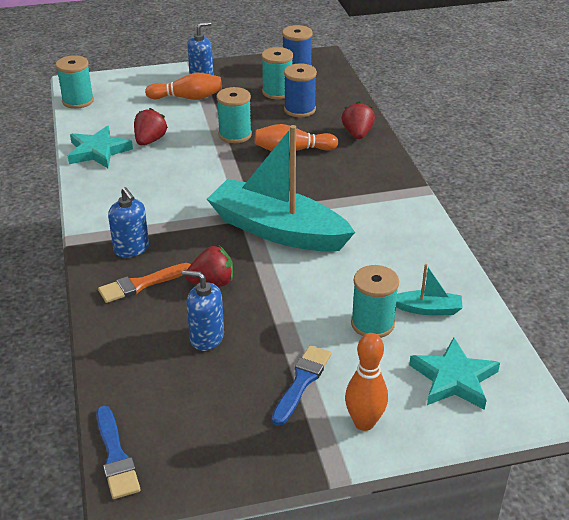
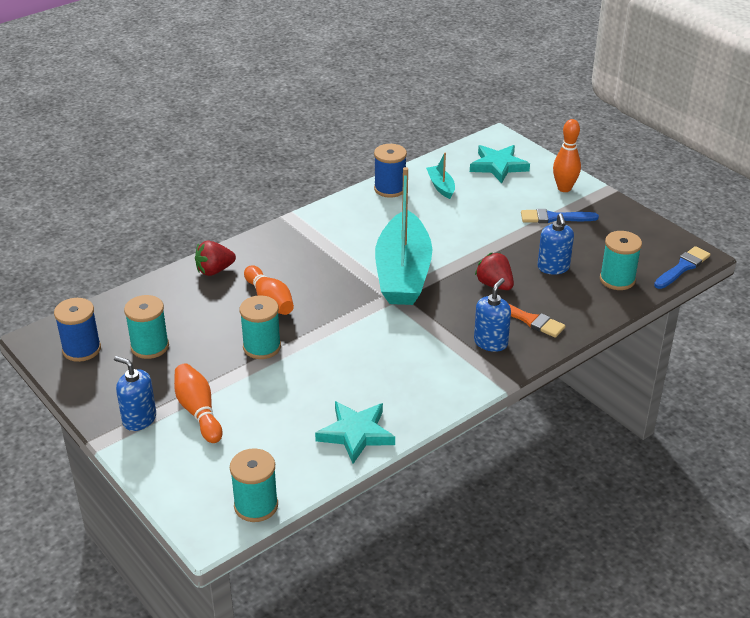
camera: 115 degrees left, 0 degrees up
(150, 141) = (310, 403): red strawberry -> none
(299, 109) = (183, 319): blue spool -> blue spool (390, 189)
(372, 324) = (475, 204): turquoise spool -> turquoise spool (617, 279)

